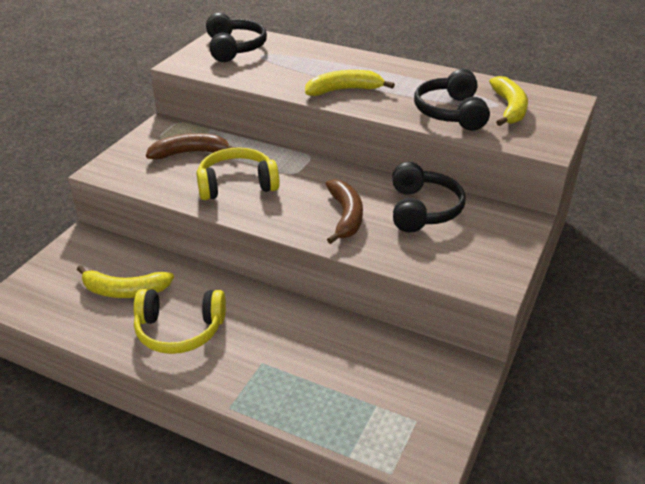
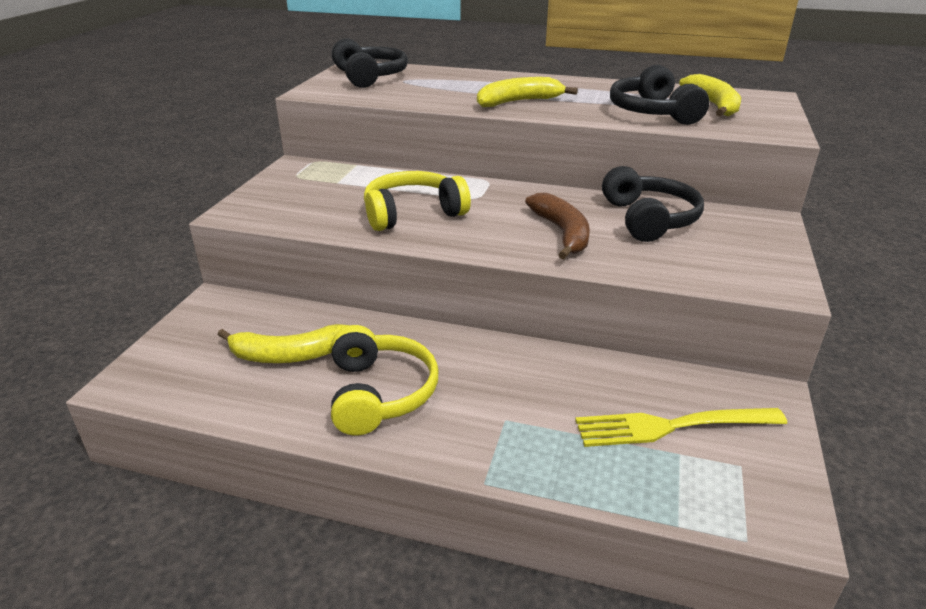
camera: 10 degrees left, 5 degrees down
(179, 330) = (379, 393): yellow headphones -> yellow headphones turned 90 degrees counterclockwise
(190, 153) = (340, 188): brown banana -> none
(381, 384) = (673, 426): none -> yellow fork

